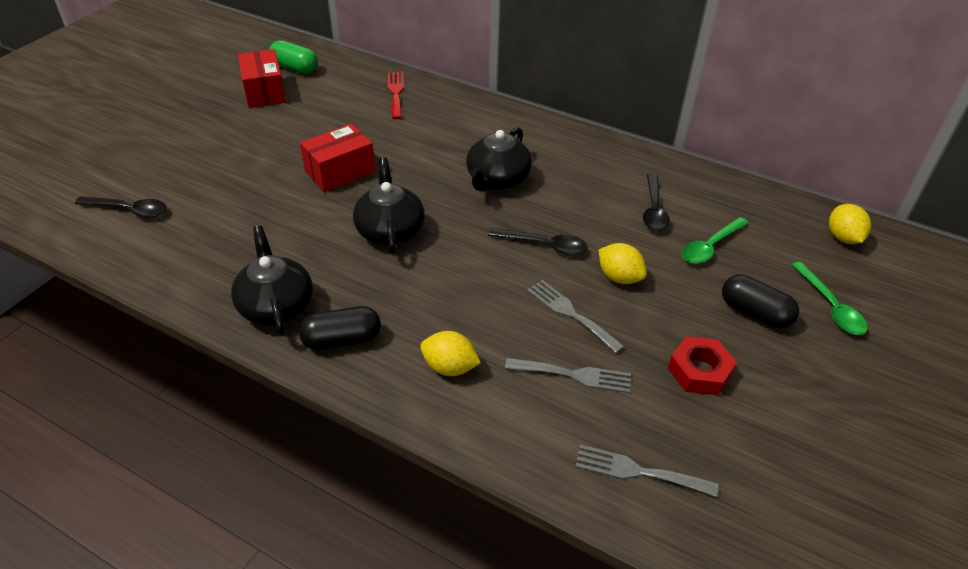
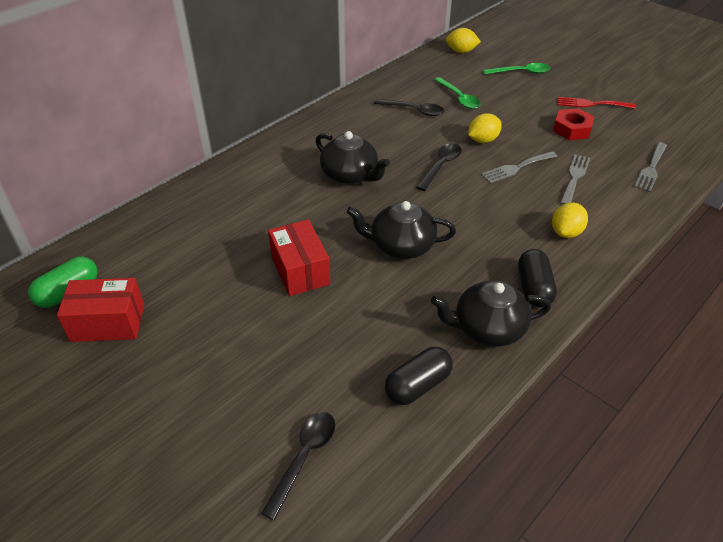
camera: 75 degrees left, 0 degrees up
(396, 93) = (176, 217): red fork -> red fork (591, 104)
(755, 313) = (523, 98): black capsule -> black capsule (418, 385)

